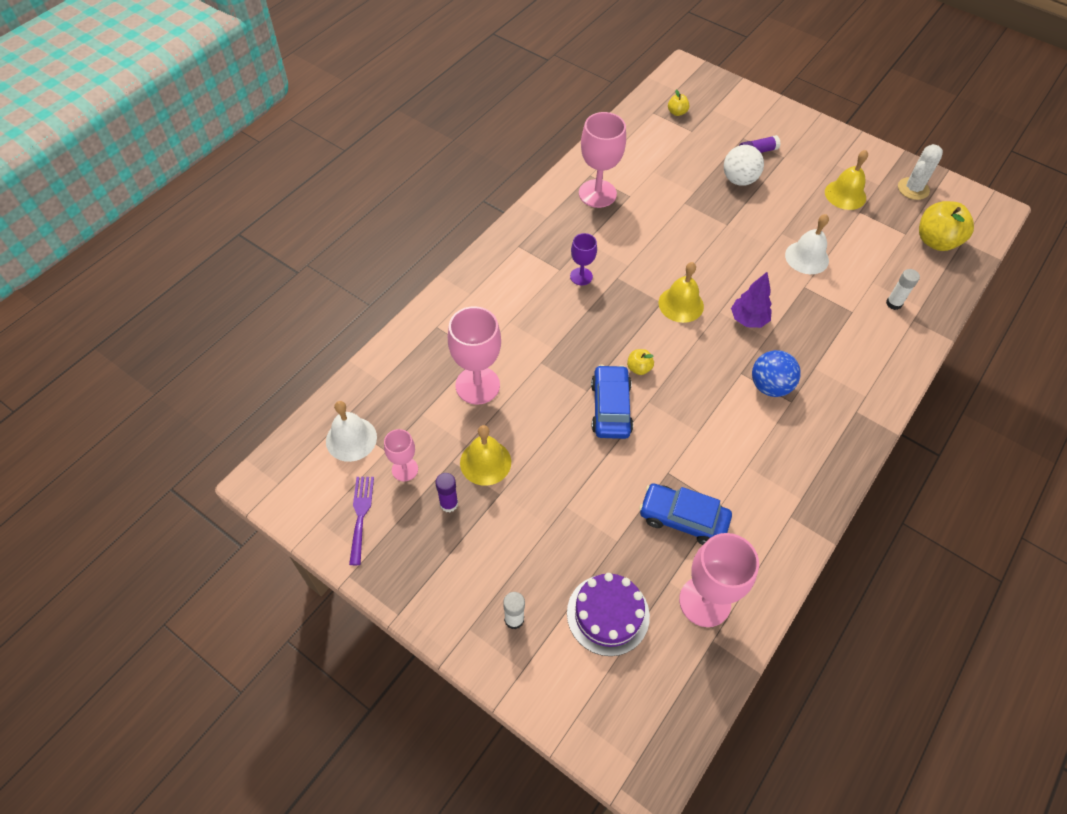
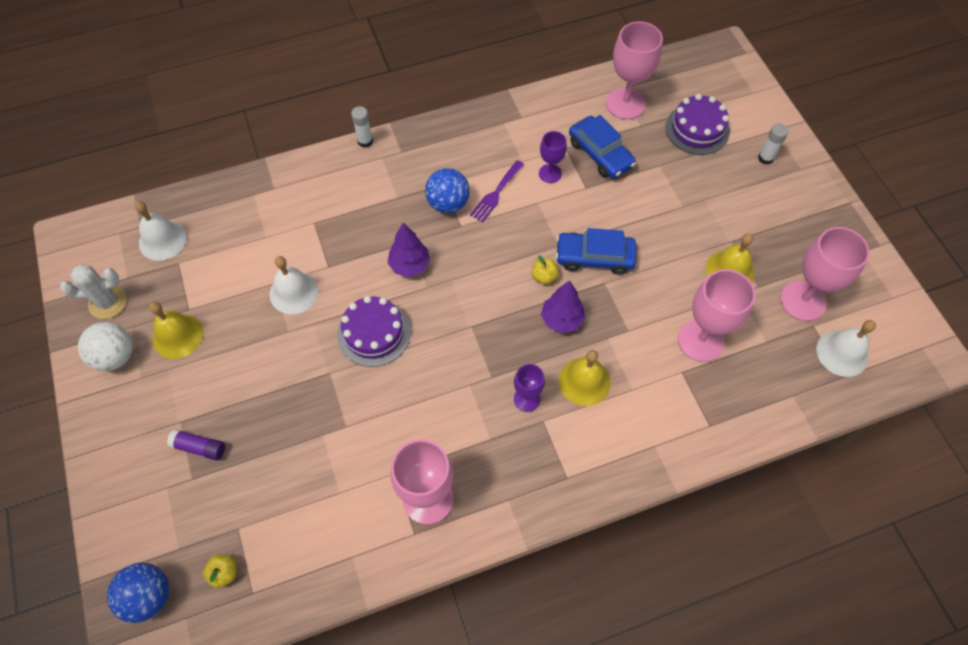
camera: 145 degrees left, 5 degrees up
(361, 515) = (855, 284): purple fork -> purple fork (496, 194)
(405, 469) = (803, 301): pink goblet -> pink goblet, size x1.80
(449, 504) = (777, 255): purple glue stick -> none
(598, 342) = (561, 319): none -> purple tree
(610, 408) = (594, 257): blue car -> blue car turned 60 degrees clockwise
(681, 304) = (455, 314): yellow bell -> yellow bell (584, 381)
(704, 88) = (149, 596): none -> blue ball
(711, 467) = (550, 173): none -> purple goblet
(724, 262) = (374, 333): none -> purple cake
(739, 180) = (260, 421): white ball -> white ball (115, 356)
(893, 303) = (272, 209): white glue stick -> white glue stick (365, 141)
(936, 241) = (162, 240): yellow apple -> white bell

